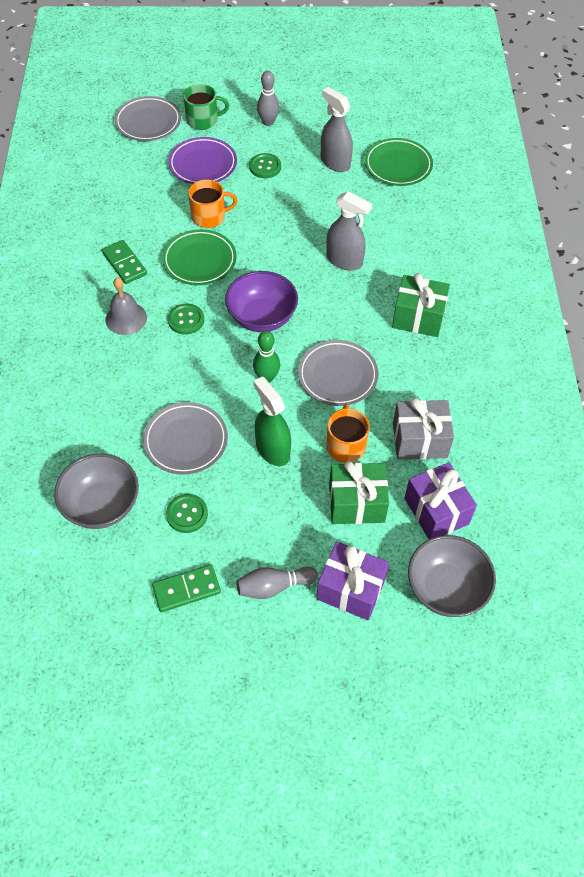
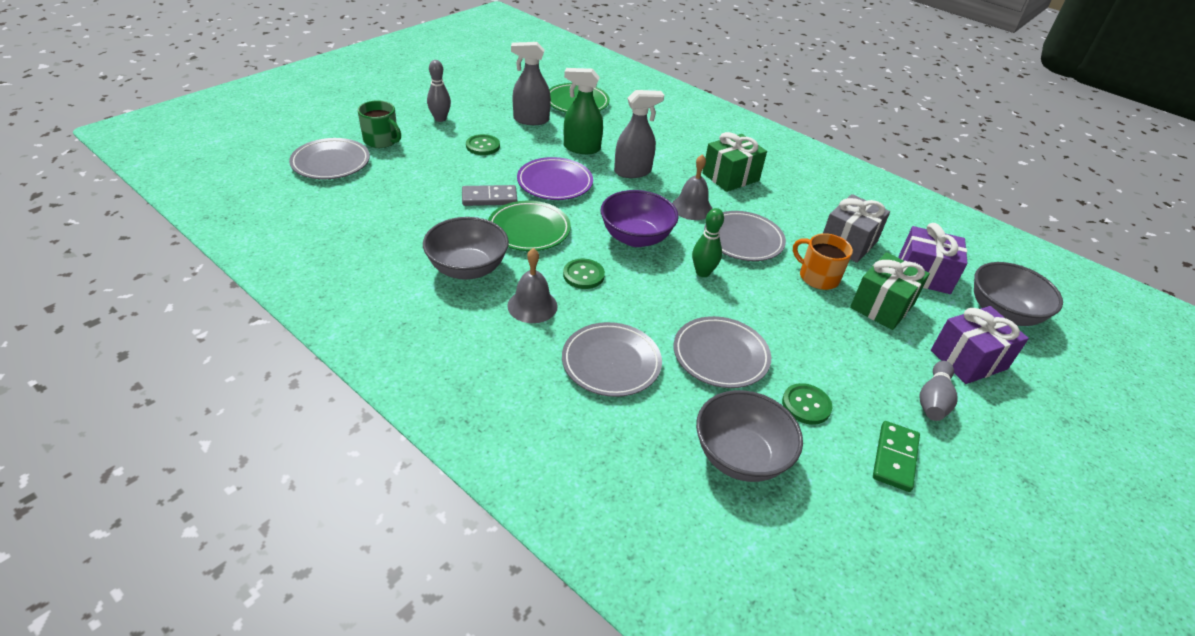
camera: 50 degrees left, 15 degrees down
(116, 391) = (611, 363): none -> grey plate
(125, 264) = (467, 268): green domino -> grey bowl
(203, 120) = (381, 140): green mug -> green mug turned 90 degrees clockwise
(203, 164) = (428, 168): purple plate -> purple plate (555, 183)
(209, 216) = (489, 198): orange mug -> grey domino
(272, 449) = (783, 314): green spray bottle -> green spray bottle (581, 148)
(341, 322) = (692, 207): none -> grey bell

